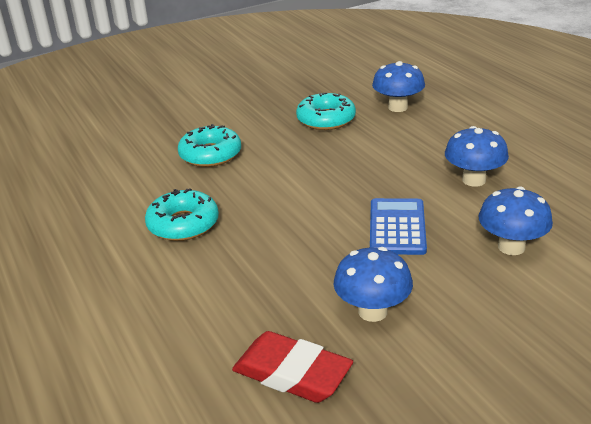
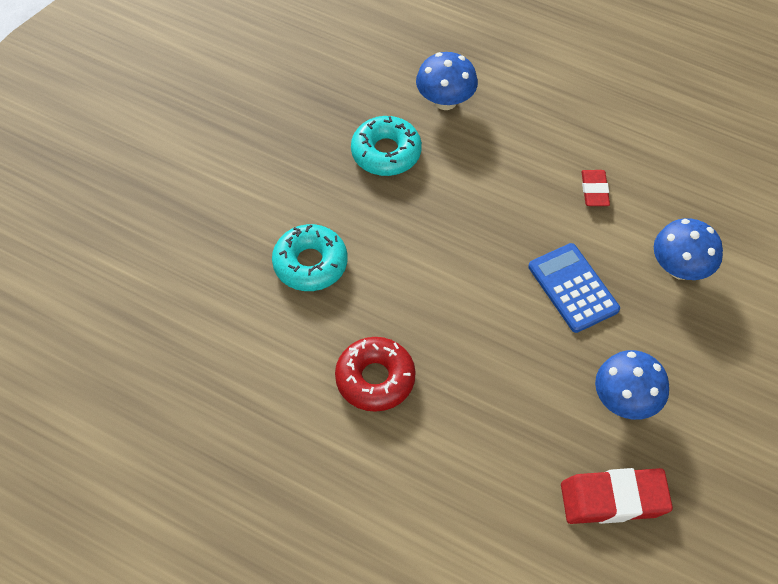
camera: 35 degrees left, 25 degrees up
(183, 224) = (375, 379): turquoise donut -> red donut
(474, 180) = (594, 190): blue mushroom -> red eraser

